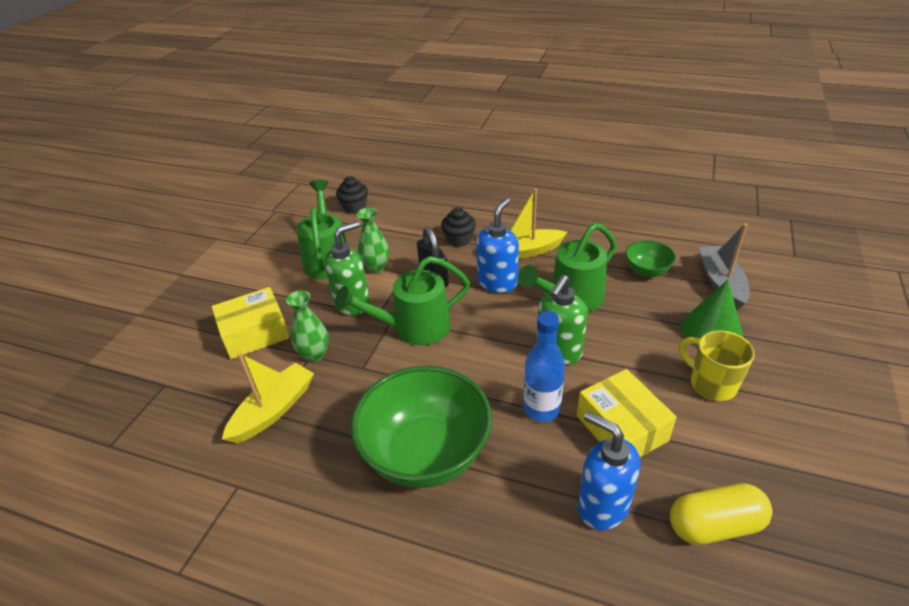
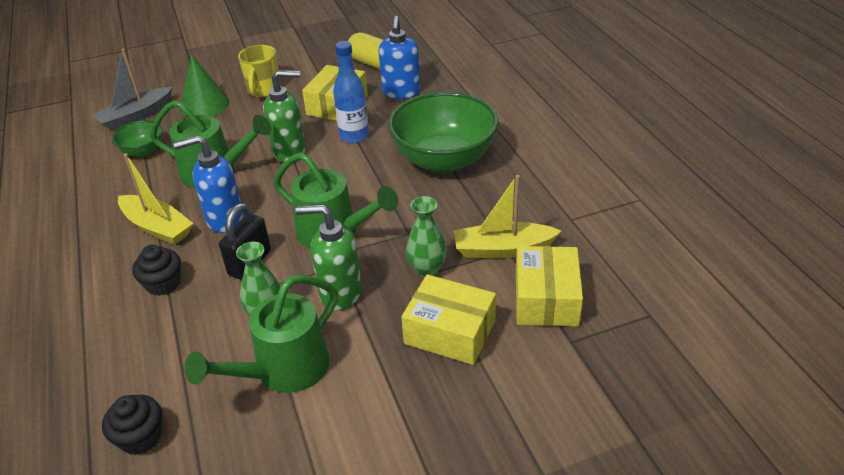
camera: 130 degrees left, 0 degrees up
(204, 398) = (546, 299): none -> yellow box

